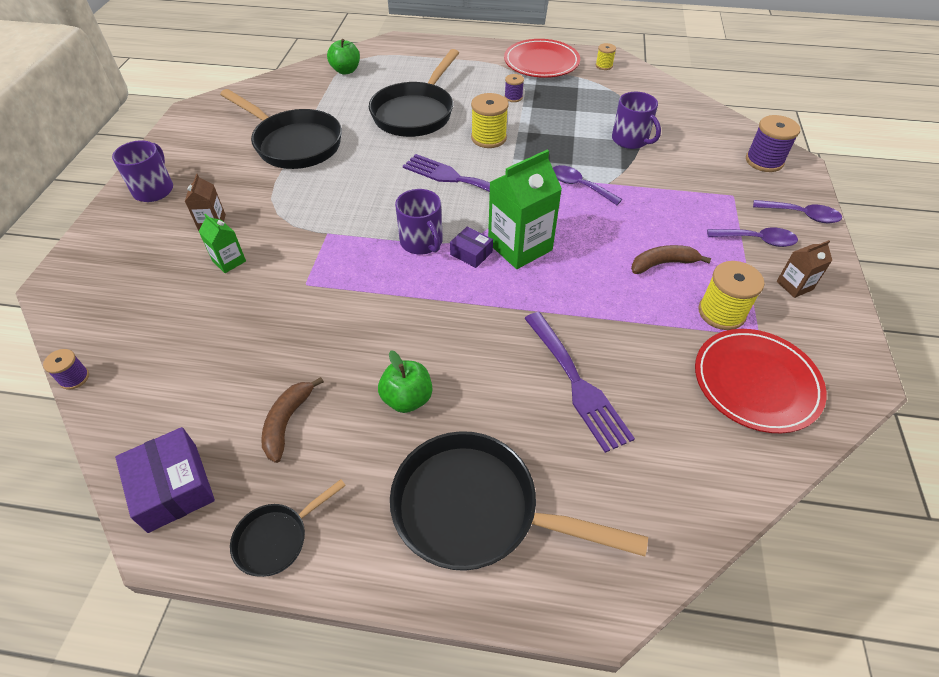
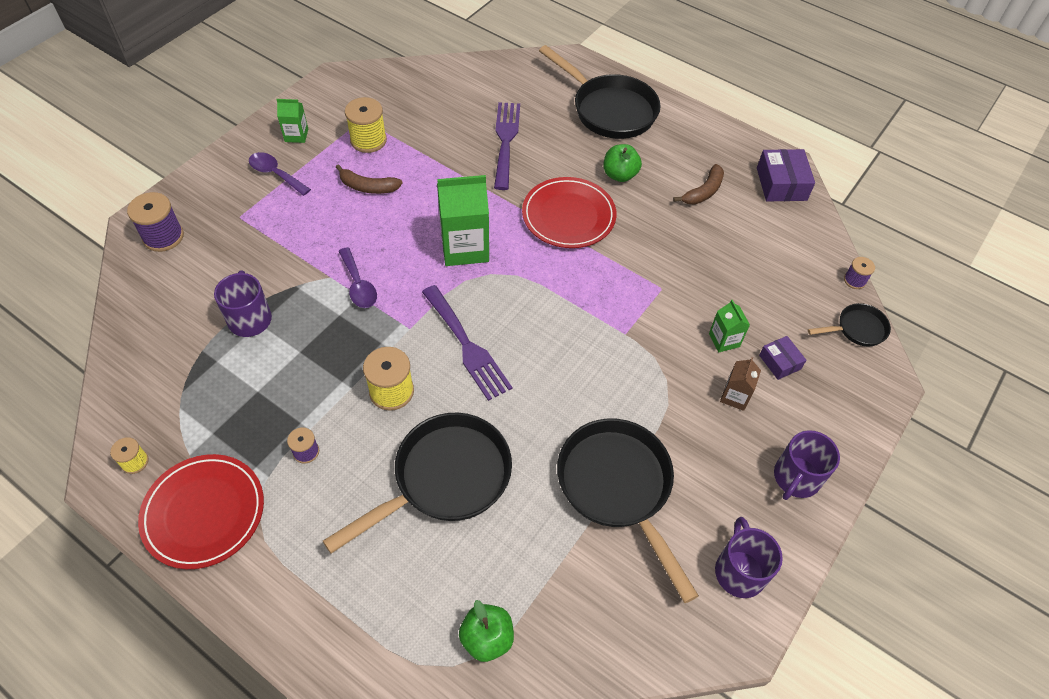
camera: 155 degrees left, 5 degrees up
(277, 538) = (723, 138): black pan -> black pan (857, 329)
(422, 242) = (544, 287): purple mug -> purple mug (739, 571)
(471, 253) = (509, 259): purple box -> purple box (779, 362)
(756, 382) = (397, 99): red plate -> red plate (568, 216)
(794, 285) = (296, 135): brown carton -> green carton
(801, 215) = (212, 177): purple spoon -> none

